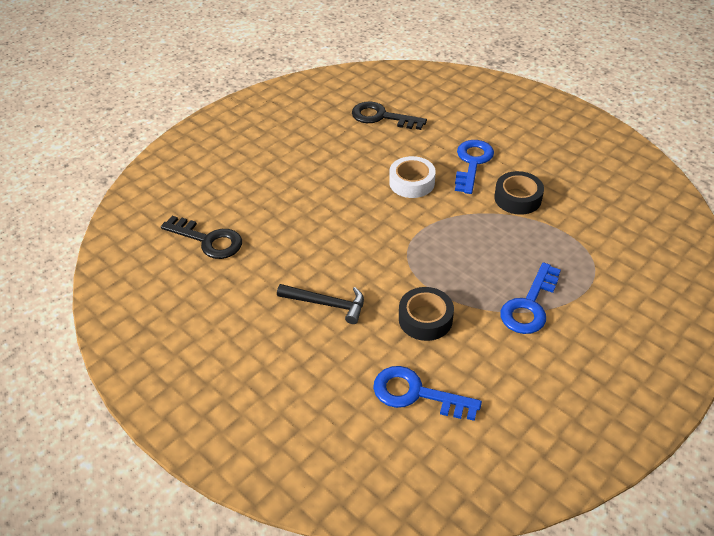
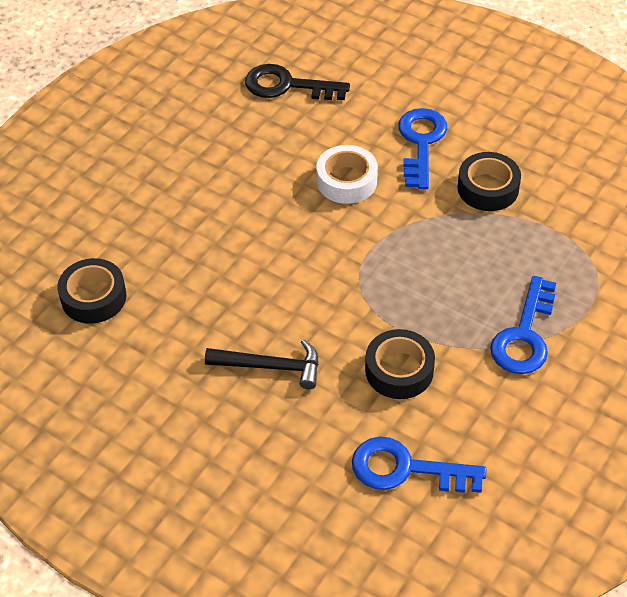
camera: 10 degrees left, 5 degrees up
(208, 240) = (93, 297): black key -> black tape

